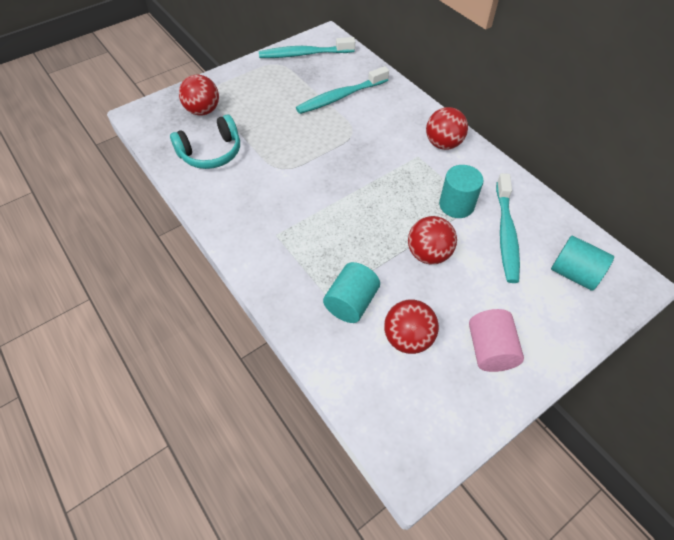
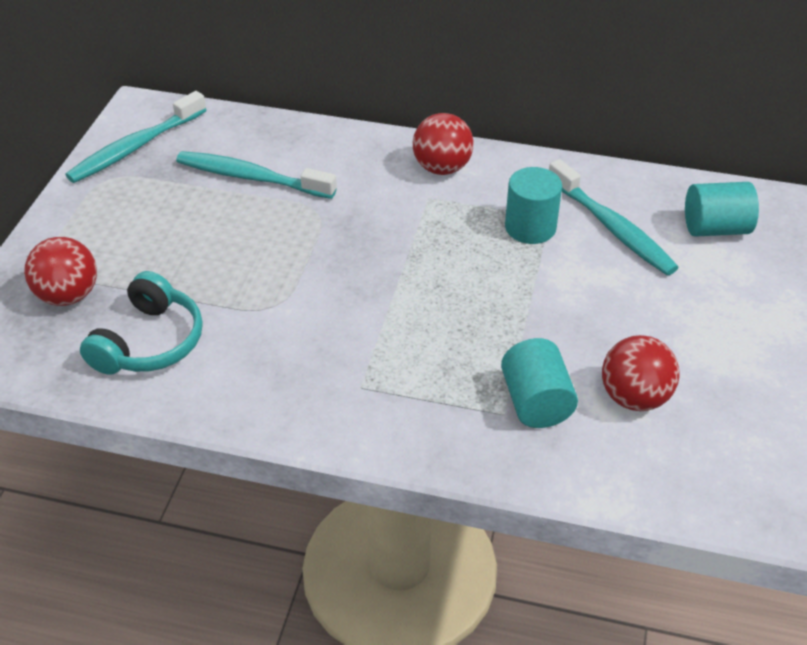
camera: 40 degrees left, 10 degrees down
(340, 97) = (251, 177): turquoise toothbrush -> turquoise toothbrush turned 90 degrees clockwise
(428, 254) = (559, 297): red ball -> none
(490, 350) = (721, 353): pink cylinder -> none

